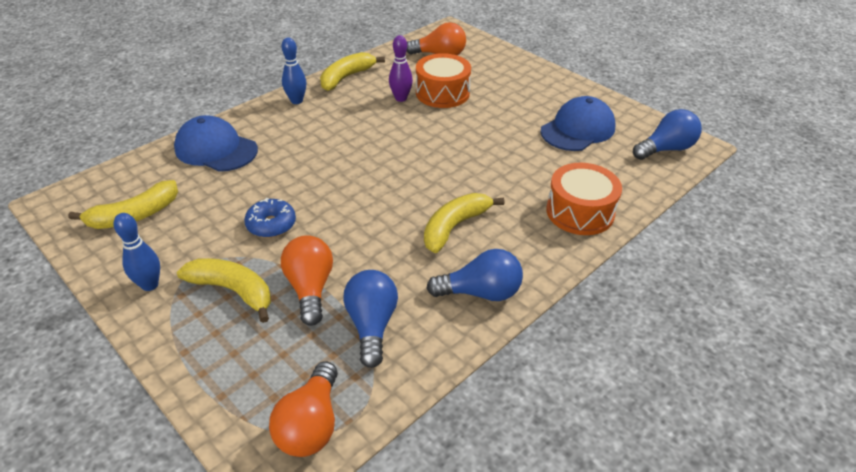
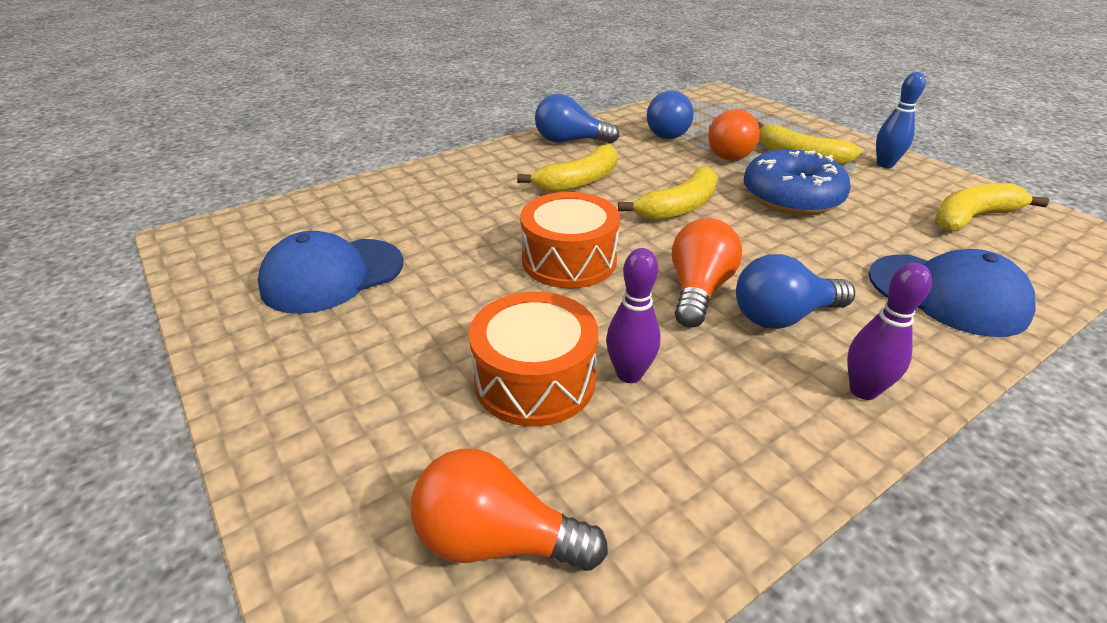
camera: 170 degrees left, 5 degrees down
(271, 224) = (791, 197): blue donut -> blue donut, size x1.70
(296, 101) = (863, 390): blue bowling pin -> purple bowling pin
(311, 424) = (703, 102): orange light bulb -> orange light bulb (698, 290)
(346, 77) = (770, 461): yellow banana -> yellow banana (679, 207)
(580, 212) = (431, 182): orange drum -> orange drum (569, 260)
(665, 149) = (239, 236): blue light bulb -> blue light bulb (783, 316)

